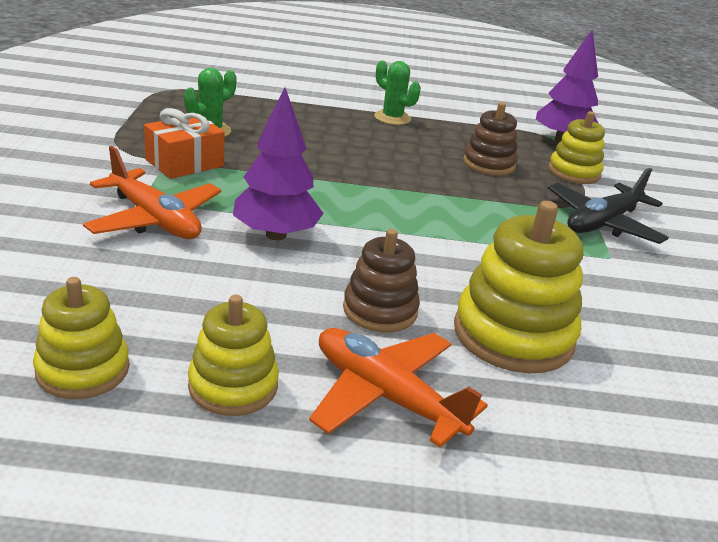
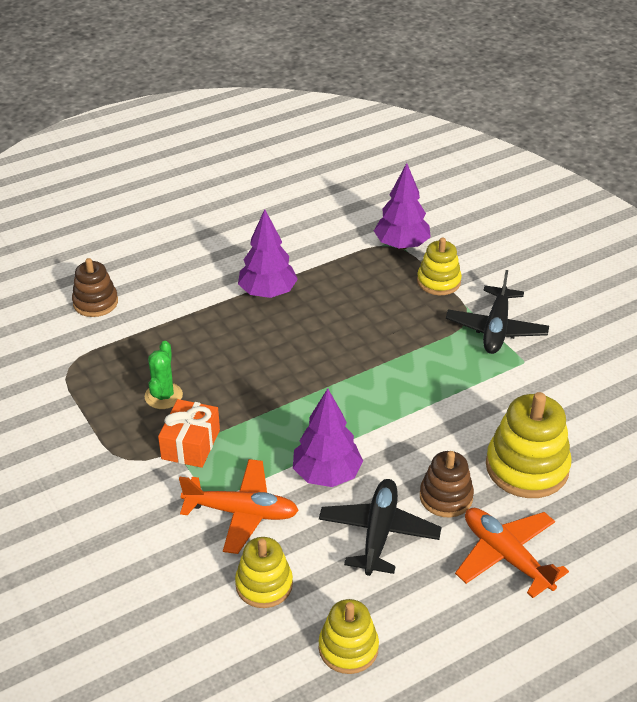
camera: 30 degrees left, 10 degrees up
(233, 386) = (430, 603): yellow stacking toy -> yellow stacking toy (264, 584)
(263, 299) = (378, 533): none -> black plane
(386, 396) = (506, 556): orange plane -> orange plane turned 45 degrees clockwise
(392, 118) = (268, 293): green cactus -> purple tree
(489, 164) = (380, 308): brown stacking toy -> brown stacking toy (95, 303)

